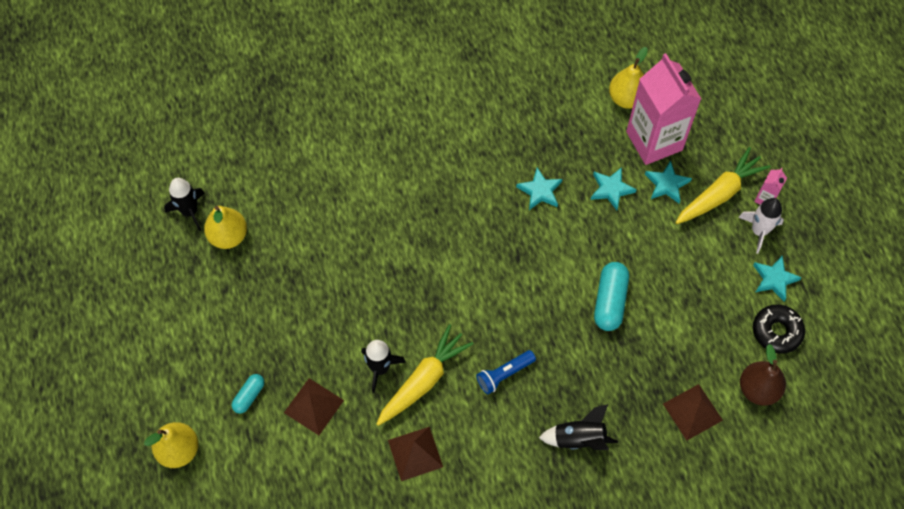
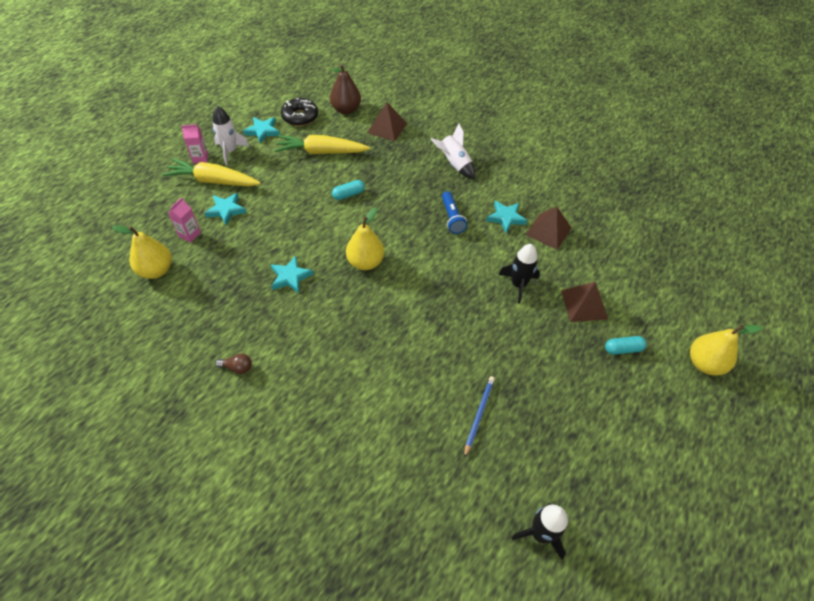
camera: 130 degrees left, 10 degrees down
(228, 236) = (529, 474): yellow pear -> yellow pear (365, 262)
(297, 239) = (479, 415): none -> blue pencil
(423, 381) = (501, 256): yellow carrot -> yellow carrot (321, 152)
(477, 108) = (237, 367): none -> brown light bulb
(504, 374) = (452, 218): blue flashlight -> blue flashlight turned 60 degrees clockwise
(579, 439) = (454, 164): black rocket -> white rocket
(610, 301) = (348, 194): turquoise capsule -> turquoise capsule, size x0.58
(611, 189) = (255, 237): turquoise star -> turquoise star (506, 218)
(654, 141) = (190, 234): pink carton -> pink carton, size x0.40

